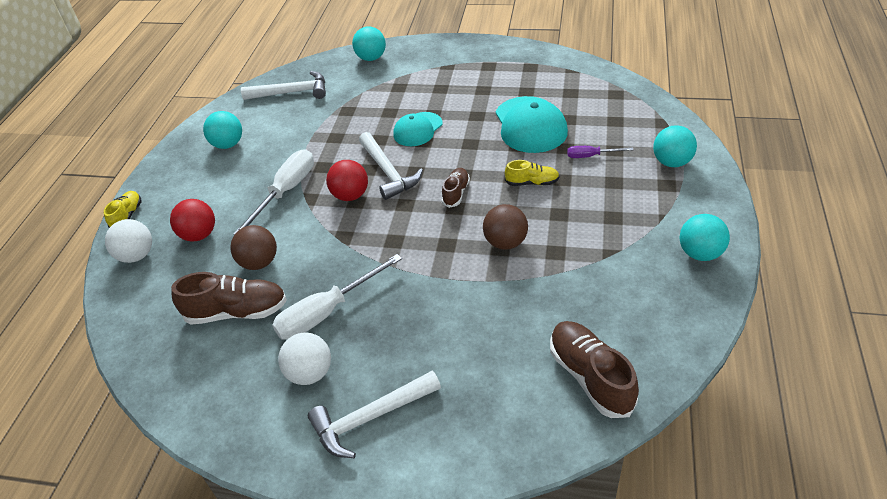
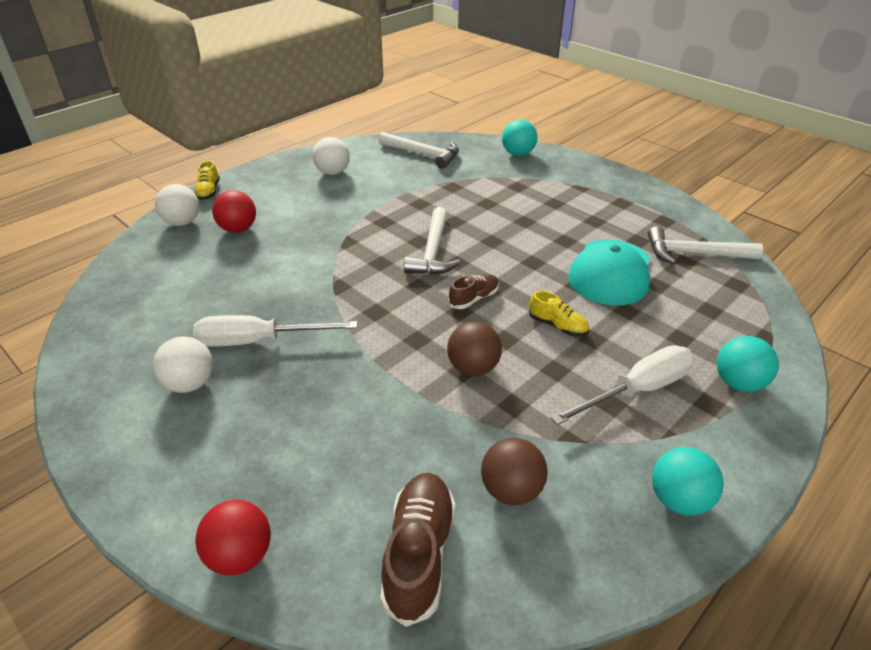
camera: 30 degrees right, 5 degrees down
(127, 216) = (209, 191): yellow shoe -> yellow shoe turned 135 degrees clockwise
(228, 144) = (333, 172): turquoise ball -> white ball
(237, 312) = (196, 302): brown shoe -> none
(259, 262) = (255, 272): brown ball -> brown ball (511, 490)
(286, 192) = (334, 228): white screwdriver -> white screwdriver (637, 390)
(350, 195) = (381, 255): red ball -> red ball (240, 555)
(370, 418) = (189, 454): white hammer -> white hammer (694, 254)
(417, 129) = (497, 228): turquoise cap -> none
(591, 156) = (647, 331): purple screwdriver -> none

